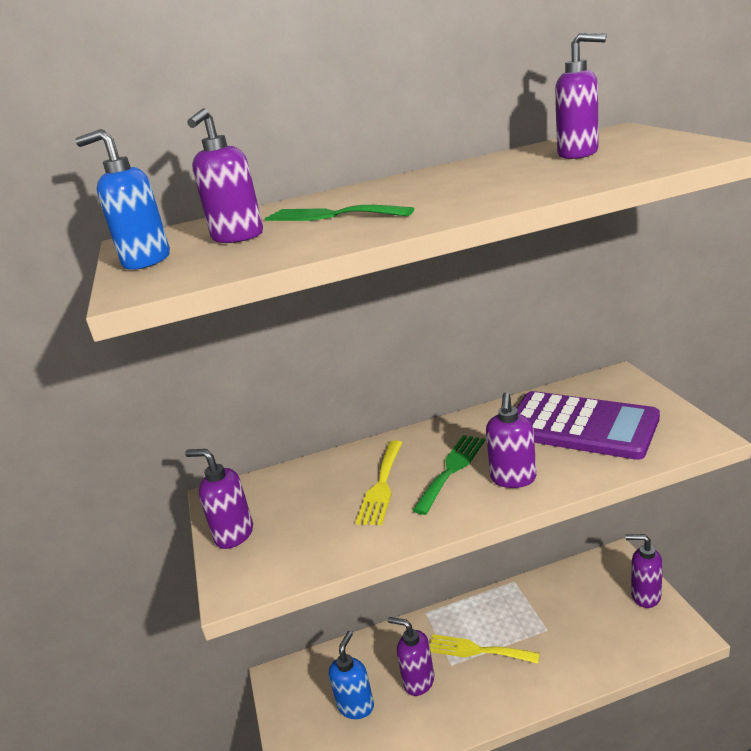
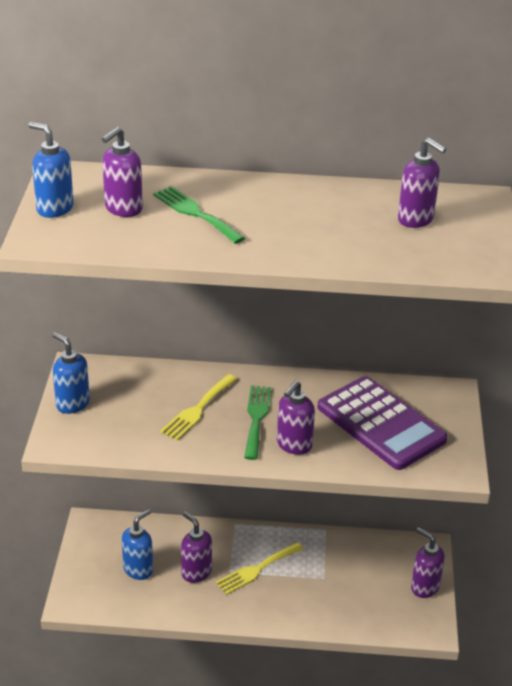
camera: 15 degrees right, 10 degrees up
(234, 535) = (72, 404): purple soap dispenser -> blue soap dispenser
(451, 469) = (256, 418): green fork -> green fork turned 45 degrees counterclockwise
(477, 650) = (256, 569): yellow fork -> yellow fork turned 75 degrees counterclockwise

